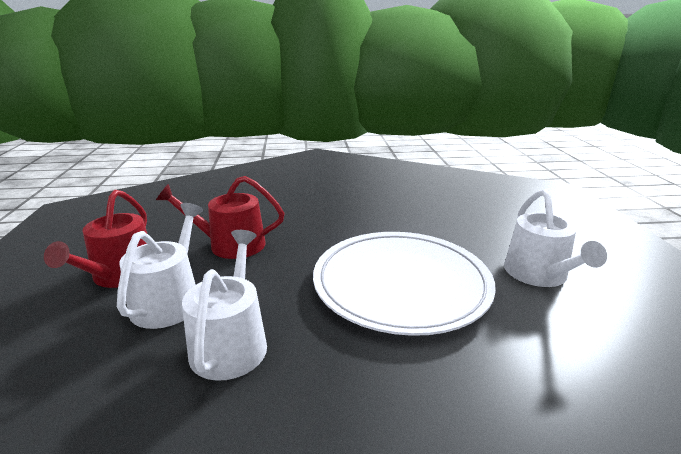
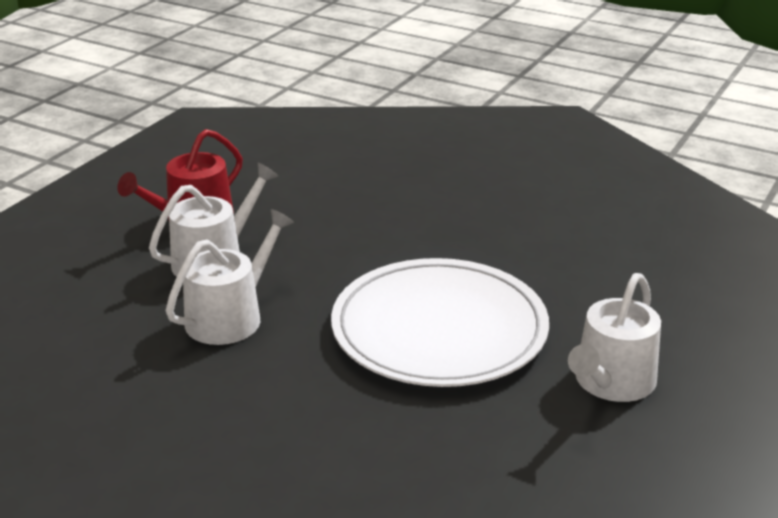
camera: 35 degrees right, 5 degrees up
(230, 244) = (317, 221): red watering can -> none

